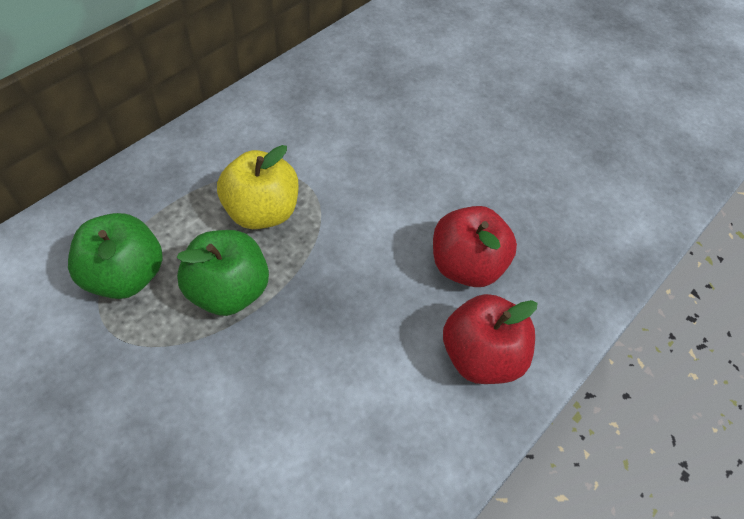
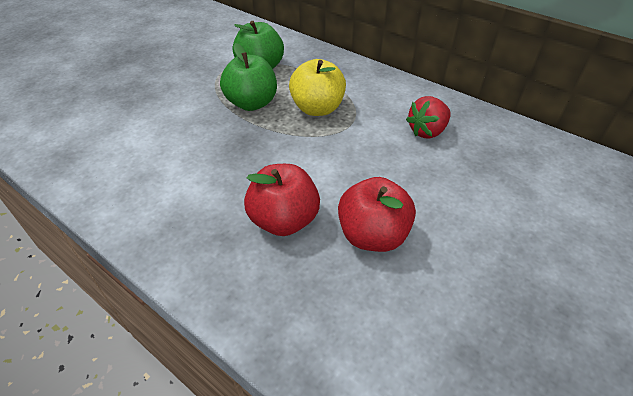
camera: 90 degrees right, 10 degrees down
(331, 114) = (427, 131): none -> red strawberry
(481, 356) = (195, 231): red apple -> red apple (372, 235)

